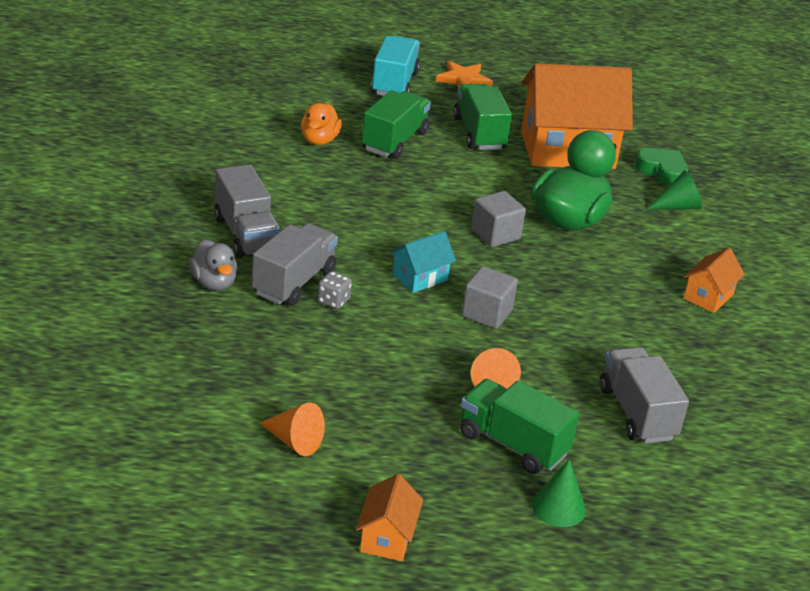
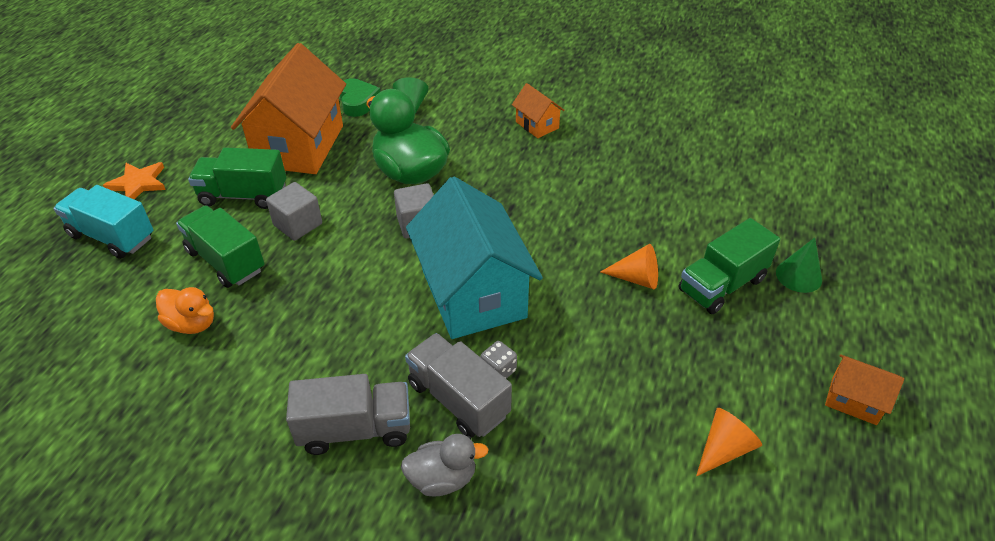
camera: 70 degrees left, 10 degrees up
(420, 277) = (473, 293): turquoise house -> turquoise house, size x2.23
(486, 313) = (538, 259): grey cube -> grey cube (298, 224)
(637, 413) = (681, 201): grey truck -> none
(662, 172) = (358, 102): green heart -> green heart turned 105 degrees clockwise

